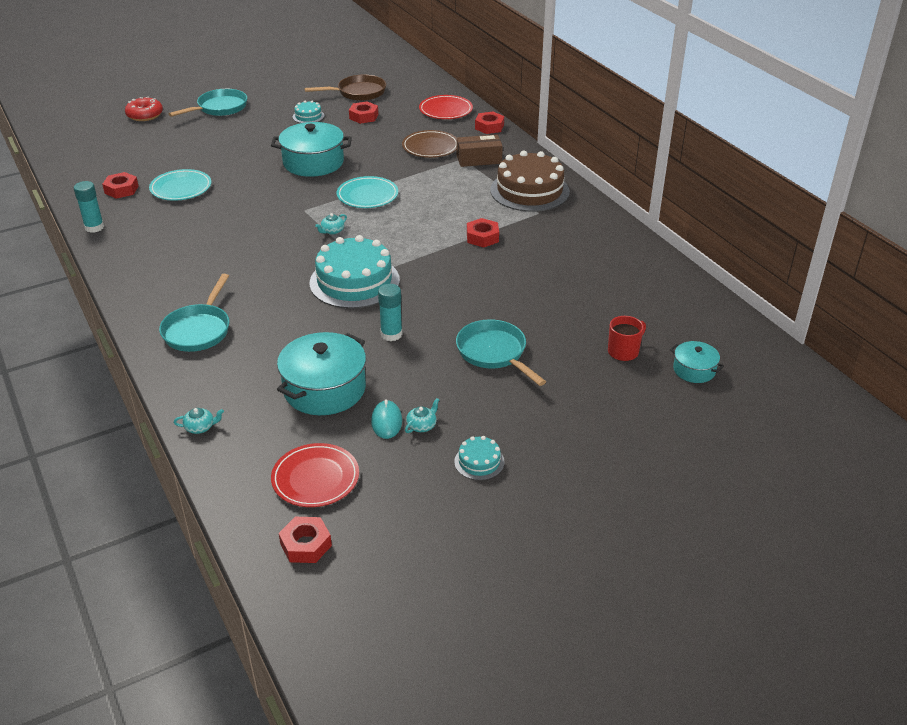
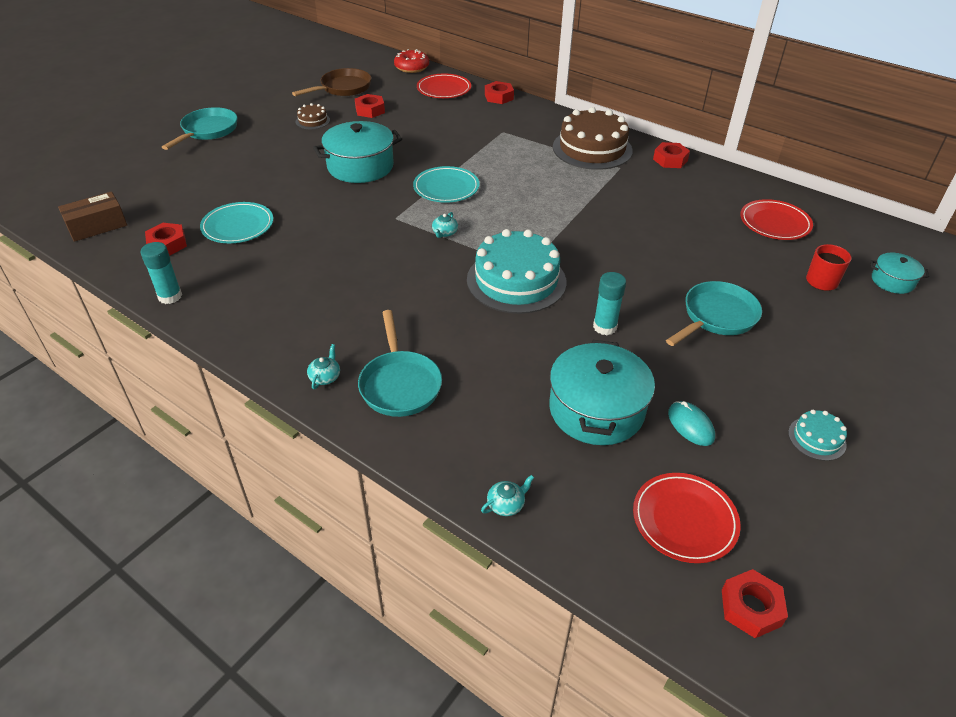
camera: 25 degrees left, 5 degrees up
(145, 115) = (126, 155): red donut -> red donut (411, 67)
(308, 116) = (312, 121): turquoise cake -> brown cake
(422, 425) = (727, 417): turquoise teapot -> turquoise teapot (325, 377)
(430, 147) = (462, 127): brown plate -> none
(479, 159) = (518, 129): brown box -> brown box (97, 226)
(482, 237) = (594, 203): red nut -> red nut (670, 160)
(494, 353) = (716, 317): turquoise pan -> turquoise pan turned 105 degrees clockwise
(635, 294) = (774, 223): none -> red plate

